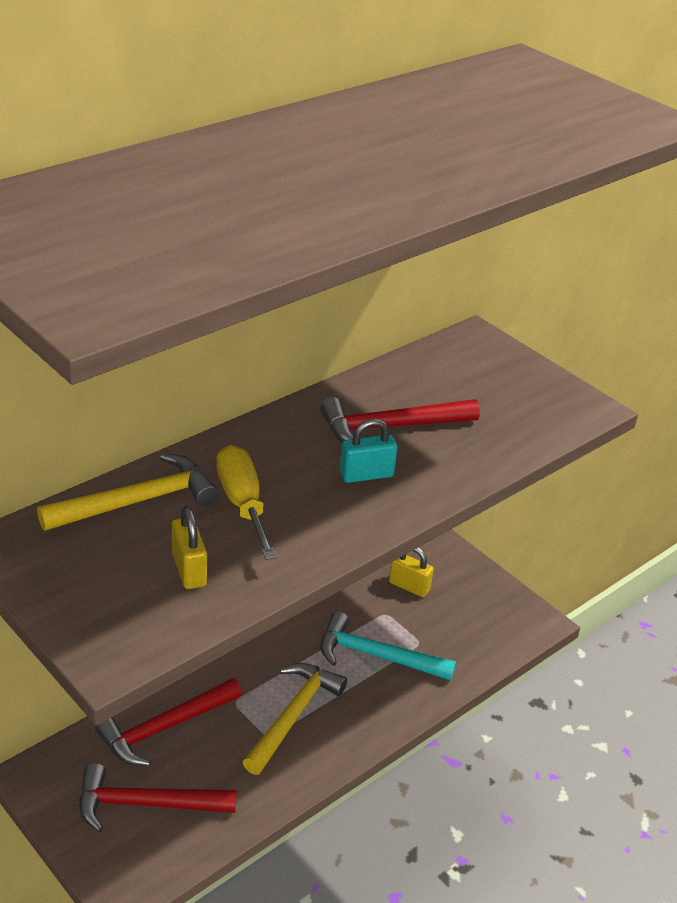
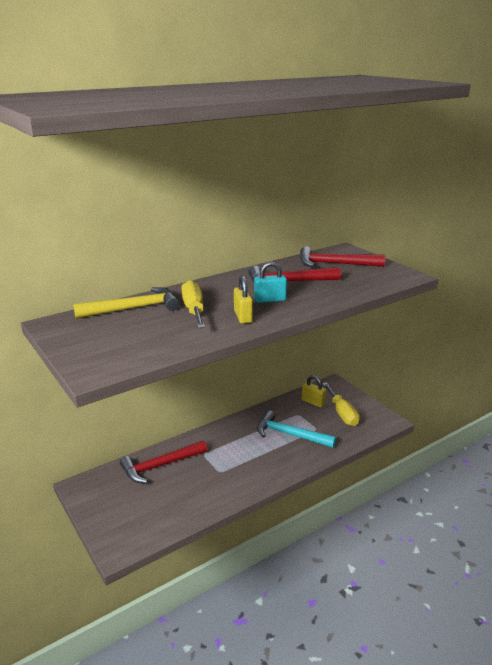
camera: 10 degrees right, 10 degrees down
(145, 804) = (141, 503): red hammer -> red hammer (334, 264)
(189, 570) = (153, 336): yellow padlock -> yellow padlock (243, 316)
(294, 715) = (237, 462): yellow hammer -> none
(460, 609) = (342, 413): none -> yellow screwdriver

